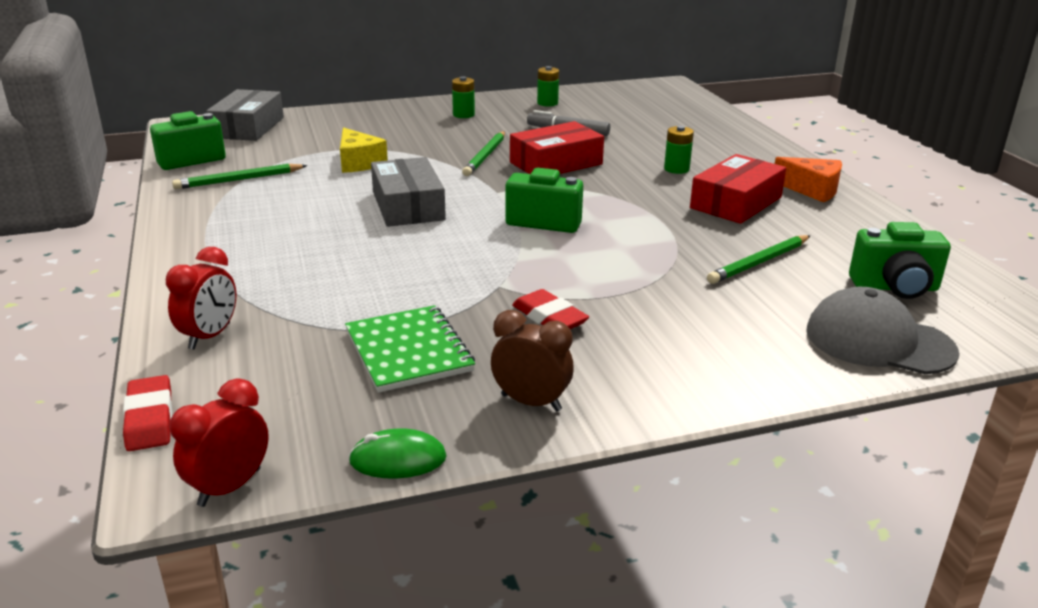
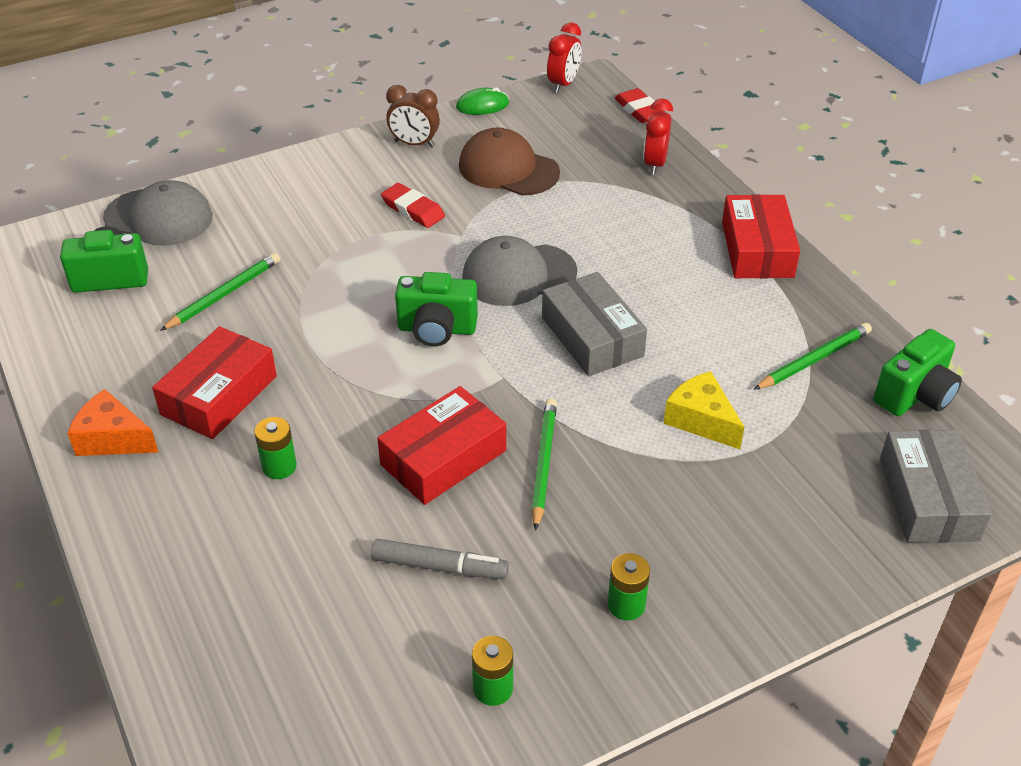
camera: 170 degrees right, 15 degrees up
(193, 245) = (757, 249): none -> red box
(408, 351) = (508, 169): green notebook -> brown cap
(451, 249) = (518, 275): none -> grey cap

